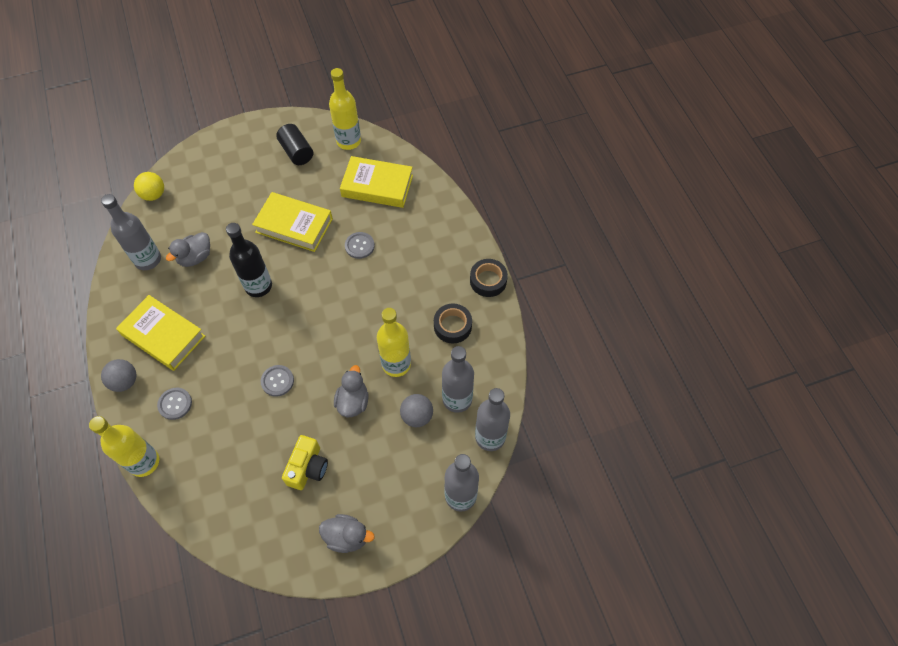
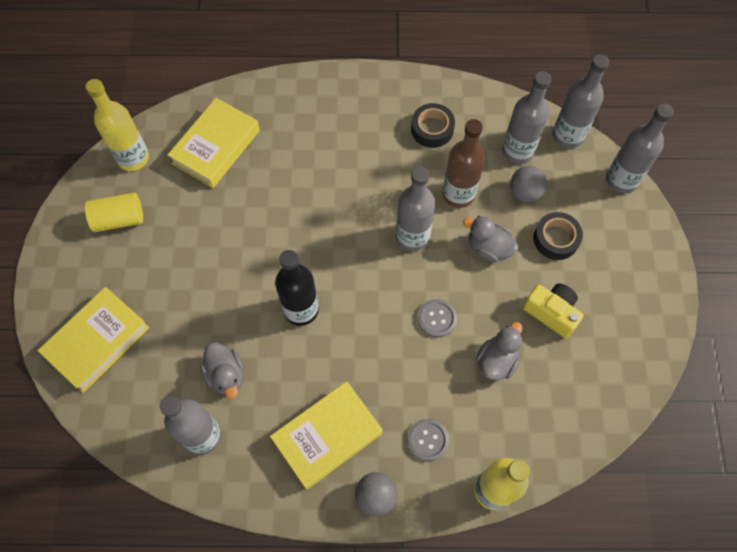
camera: 70 degrees left, 5 degrees up
(154, 195) = (98, 409): yellow ball -> none
(294, 225) = (230, 249): yellow book -> yellow book (97, 341)
(296, 152) = (119, 219): black cylinder -> yellow cylinder
(345, 342) = (412, 236): none -> grey bottle
(347, 537) = (637, 294): grey duck -> grey duck (497, 360)
(359, 246) = (292, 188): grey button -> none
(396, 364) = (458, 194): yellow bottle -> brown bottle
(488, 281) = (390, 81): black tape -> black tape (556, 239)

